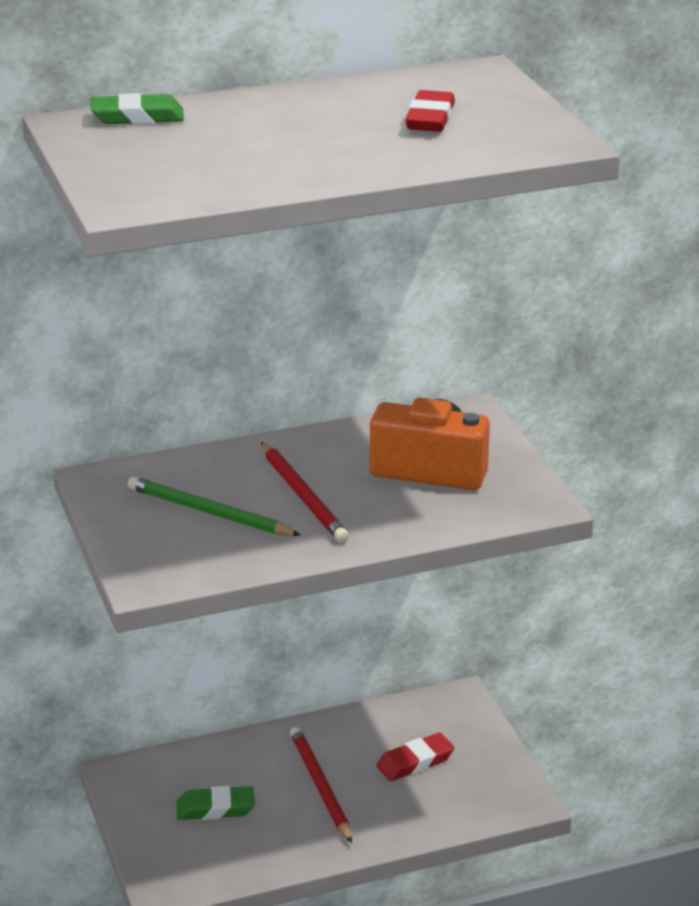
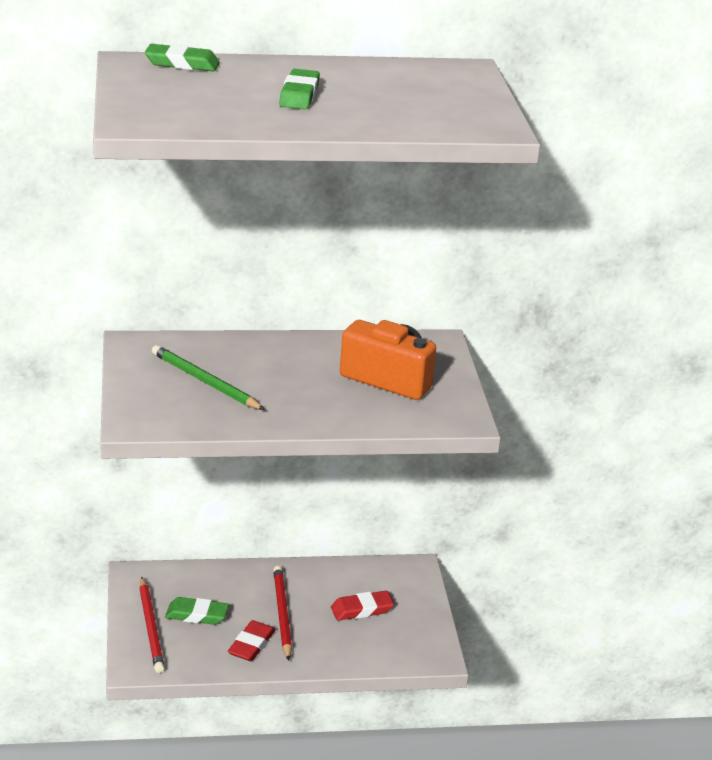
camera: 10 degrees right, 0 degrees up
(303, 136) = (299, 95): none -> green eraser
(303, 496) = (281, 382): red pencil -> red pencil (151, 627)
(430, 118) = (405, 96): red eraser -> red eraser (251, 645)

